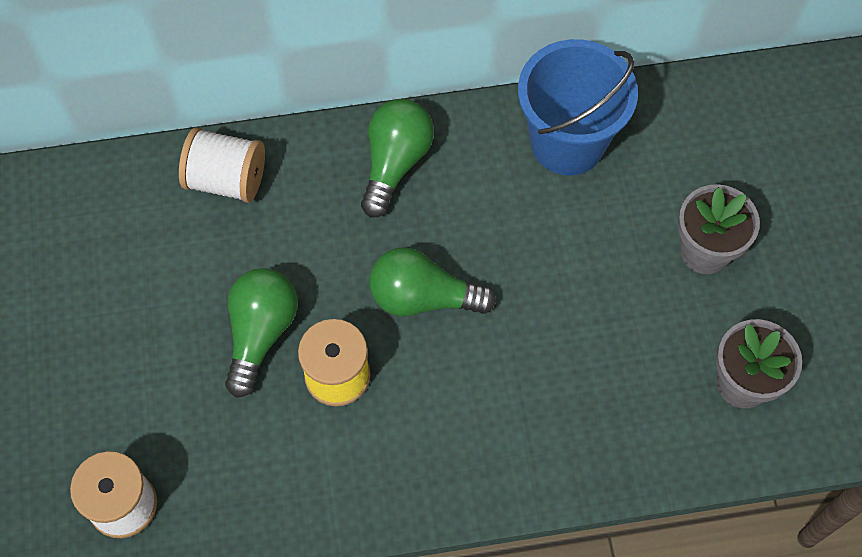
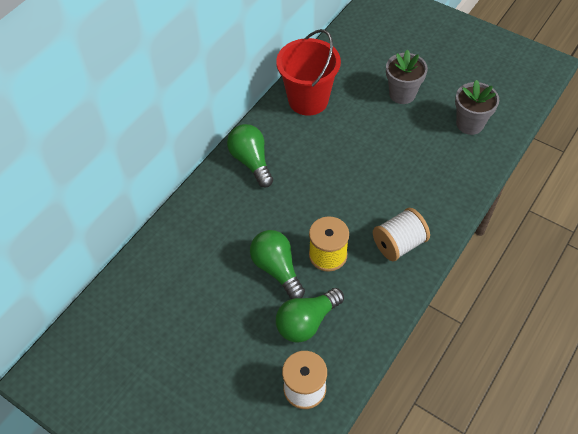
camera: 45 degrees left, 10 degrees down
(227, 179) = (188, 227): white spool -> white spool (399, 244)
(423, 297) = (324, 198): green light bulb -> green light bulb (307, 322)
(567, 142) = (308, 100): blue bucket -> red bucket

